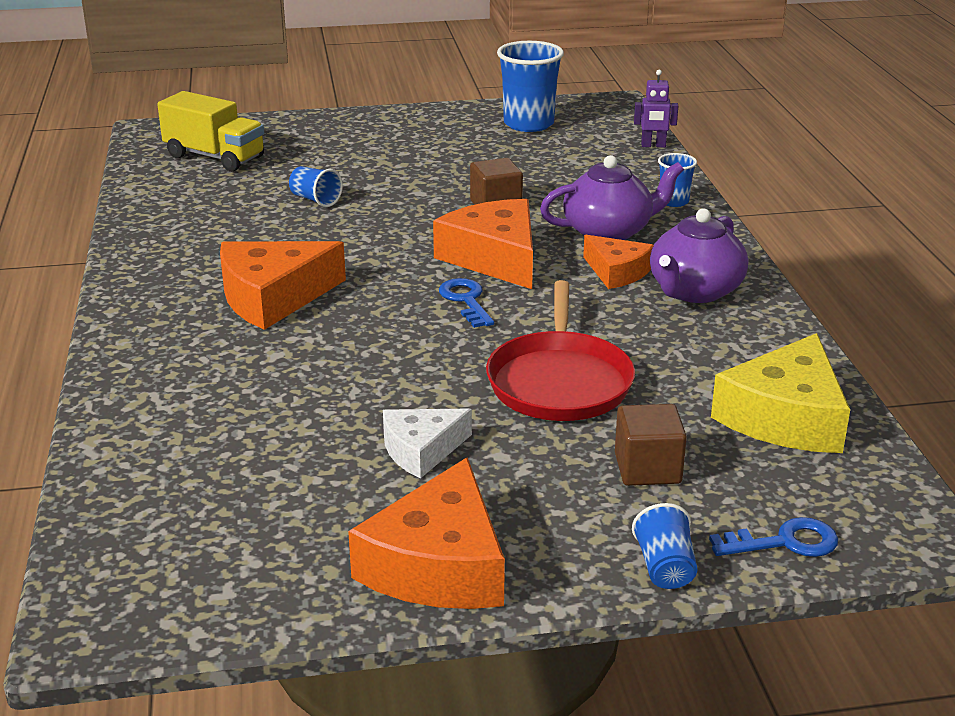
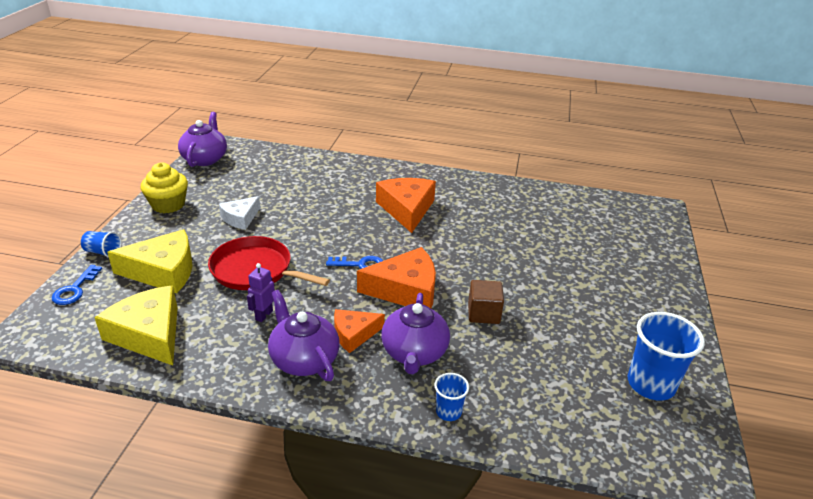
camera: 110 degrees right, 5 degrees up
(186, 606) = (205, 159): none -> purple teapot
(215, 157) = (607, 222): yellow truck -> none
(315, 200) = (525, 245): blue cup -> none
(421, 450) = (240, 218): white cheese -> white cheese turned 135 degrees counterclockwise
(438, 565) = (168, 205): orange cheese -> yellow cupcake
(647, 468) = (163, 271): brown cube -> yellow cheese
(653, 146) = (578, 452): purple robot -> purple robot (264, 315)

